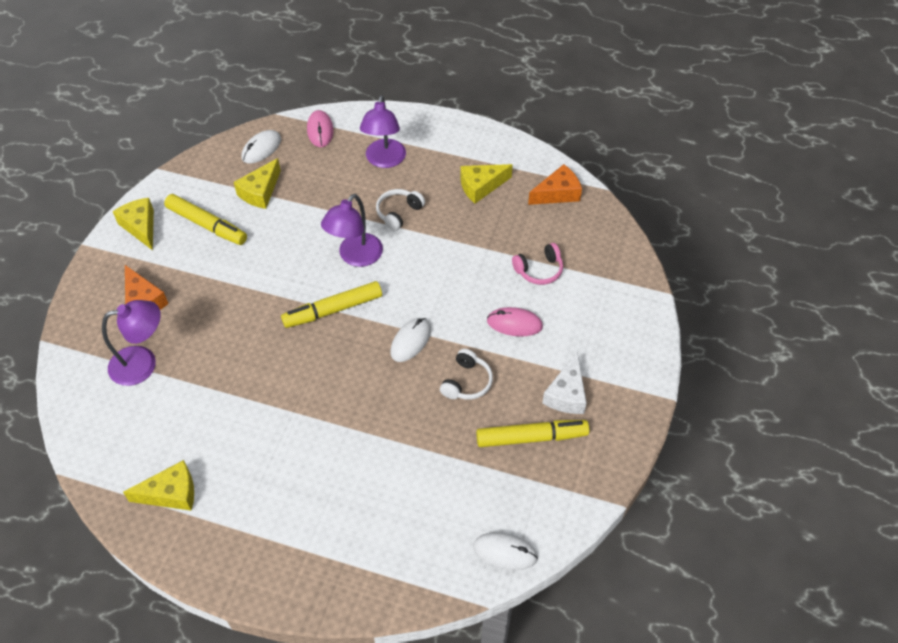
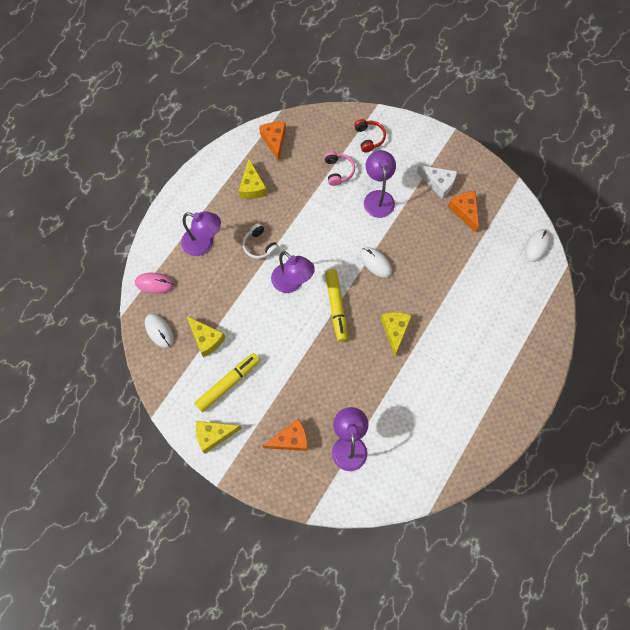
camera: 75 degrees left, 15 degrees up
(171, 493) = (460, 435): yellow cheese -> yellow cheese (395, 330)
(466, 382) = (416, 237): white headphones -> none
(514, 324) = (378, 198): pink mouse -> purple lamp
(531, 437) = (464, 211): yellow marker -> orange cheese
(607, 294) = (369, 138): none -> red headphones

